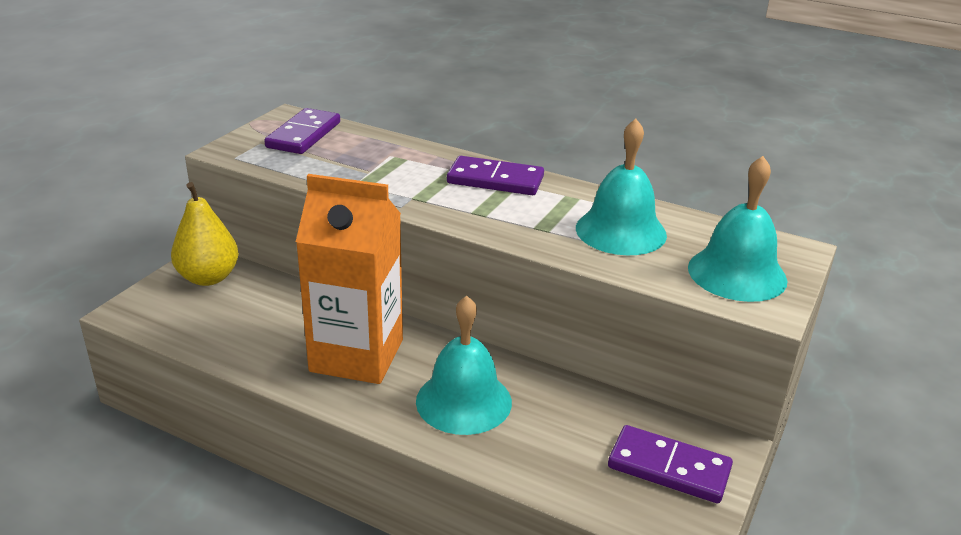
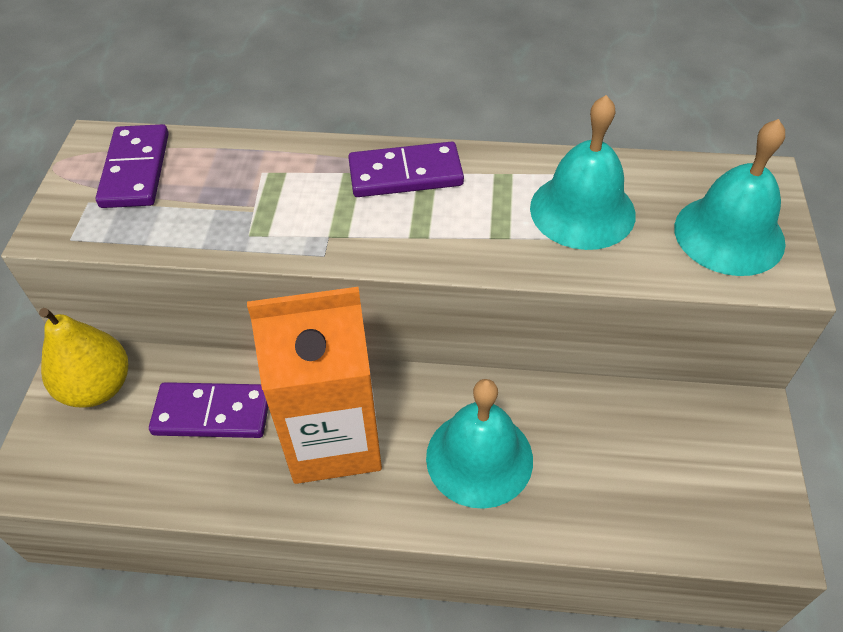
camera: 20 degrees left, 20 degrees up
(669, 468) = (715, 463): purple domino -> purple domino (212, 413)

